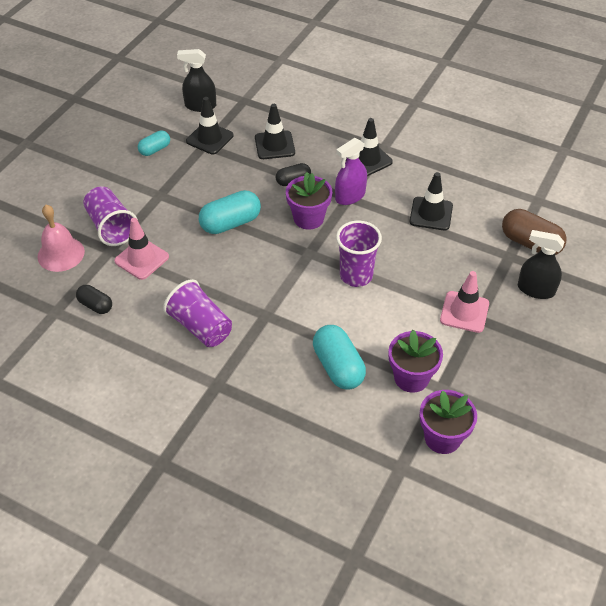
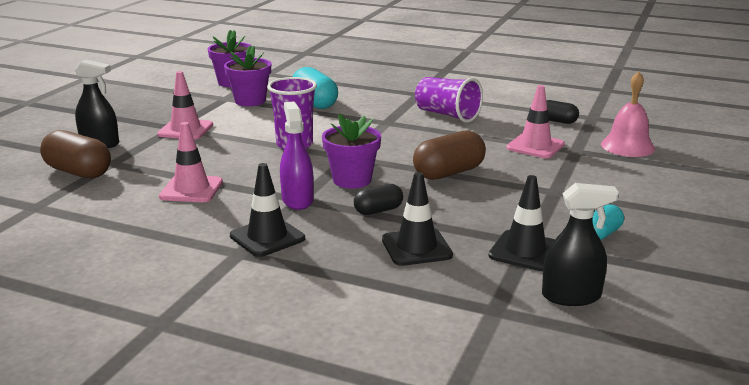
camera: 175 degrees right, 25 degrees down
(111, 227) = (591, 165): purple cup -> none
(230, 223) = (448, 173): turquoise capsule -> brown capsule
(350, 196) = (297, 200): purple spray bottle -> purple spray bottle turned 60 degrees counterclockwise
(431, 214) = (191, 189): black traffic cone -> pink traffic cone

